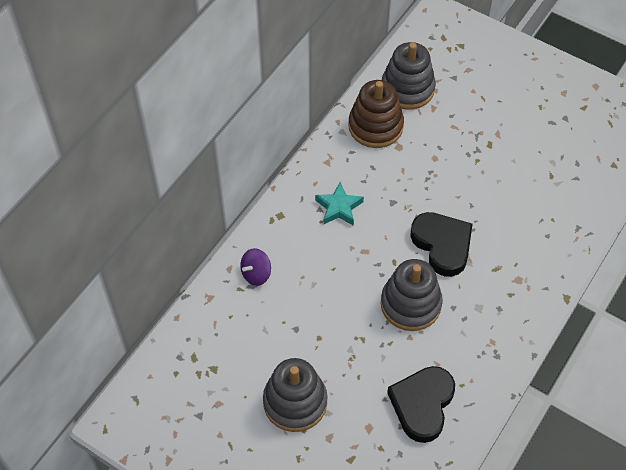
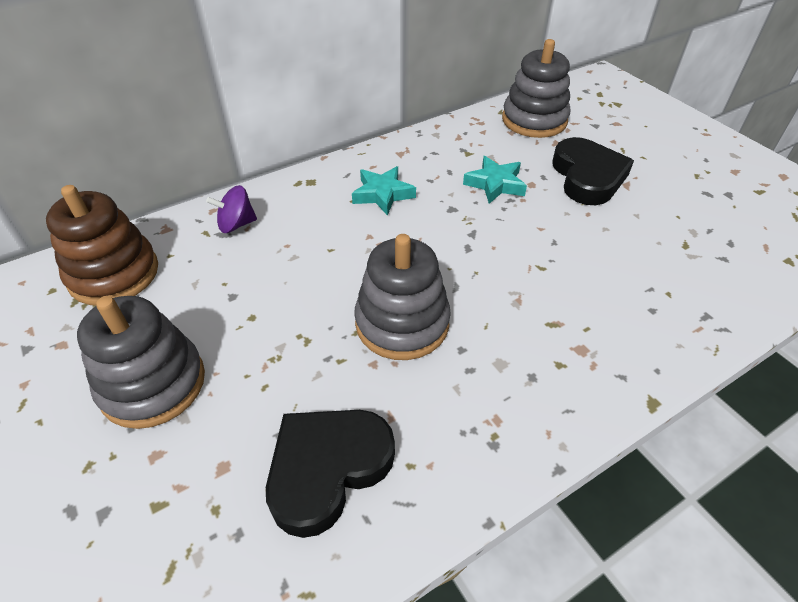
camera: 25 degrees right, 10 degrees down
(375, 126) = (477, 139): brown stacking toy -> brown stacking toy (114, 274)
(410, 168) = (495, 184): none -> turquoise star
(442, 245) = (489, 271): black heart -> black heart (587, 177)

